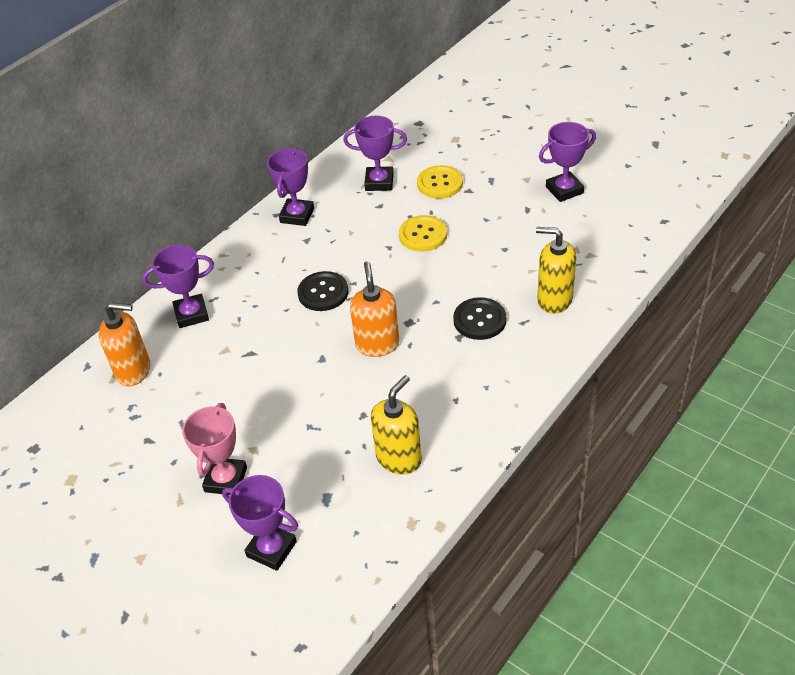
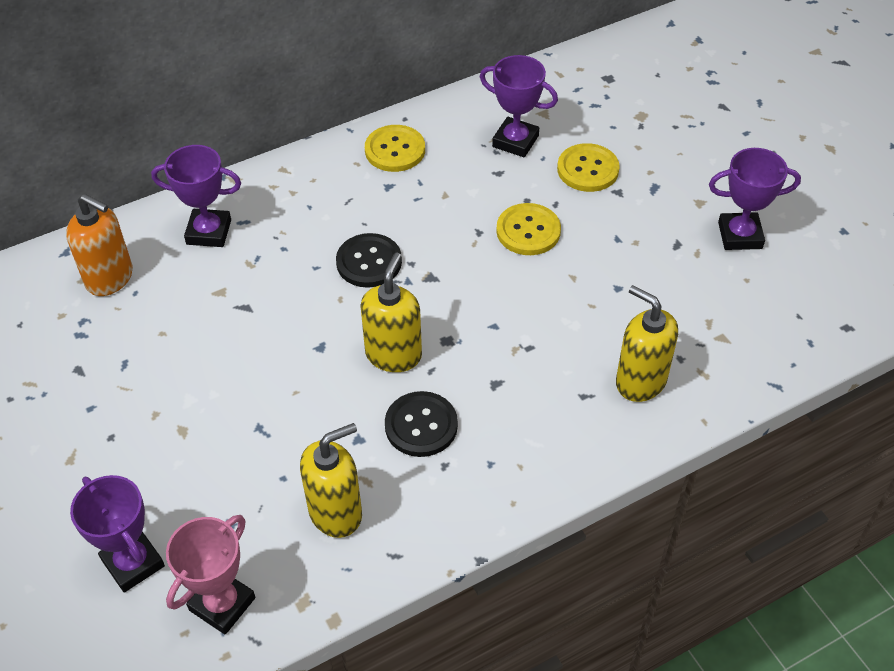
camera: 20 degrees right, 5 degrees up
(226, 479) = (132, 454): pink trophy -> pink trophy (222, 604)
(297, 215) = (395, 150): purple trophy -> yellow button
(377, 344) = (393, 354): orange soap dispenser -> yellow soap dispenser
(479, 320) = (532, 371): black button -> black button (421, 425)

